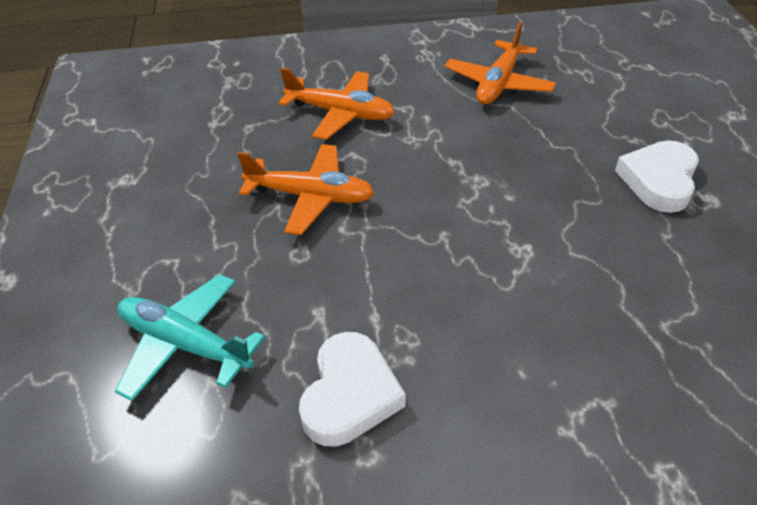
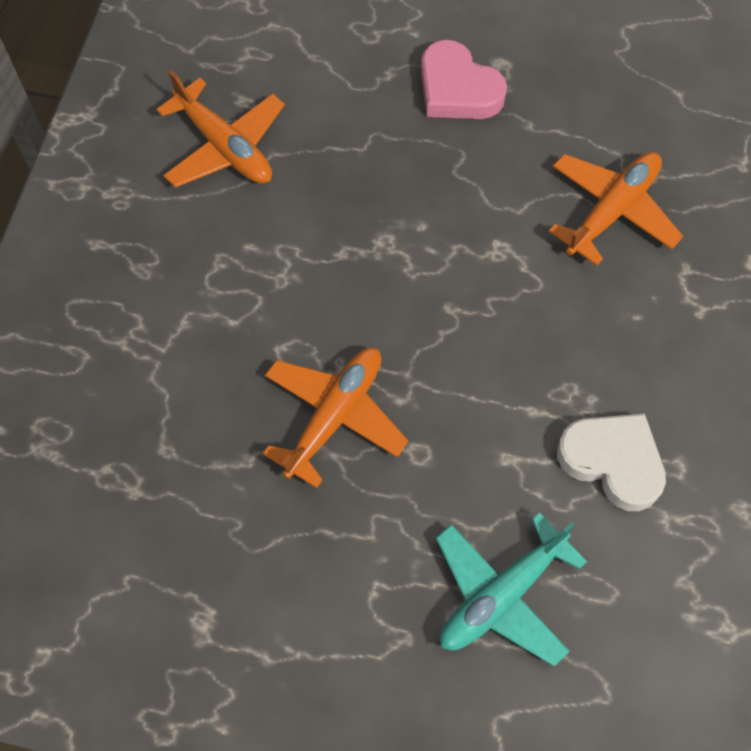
camera: 70 degrees left, 20 degrees up
(340, 113) = (193, 336): orange plane -> orange plane (612, 210)
(659, 180) = (457, 89): white heart -> pink heart

